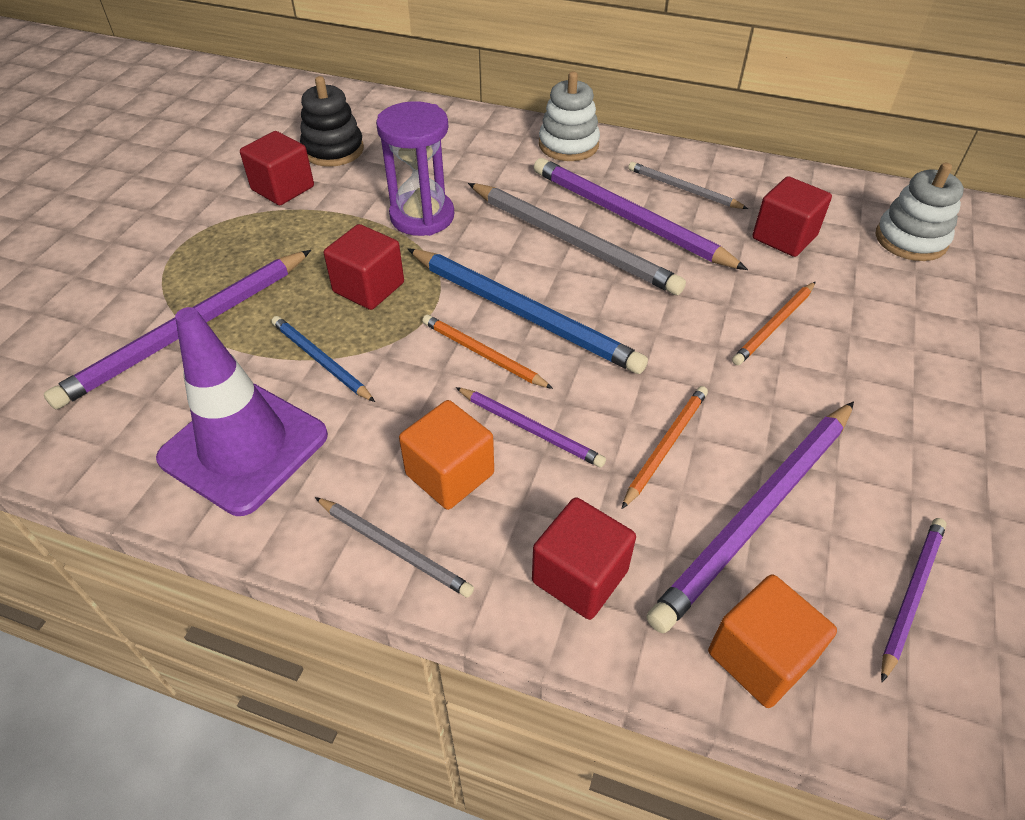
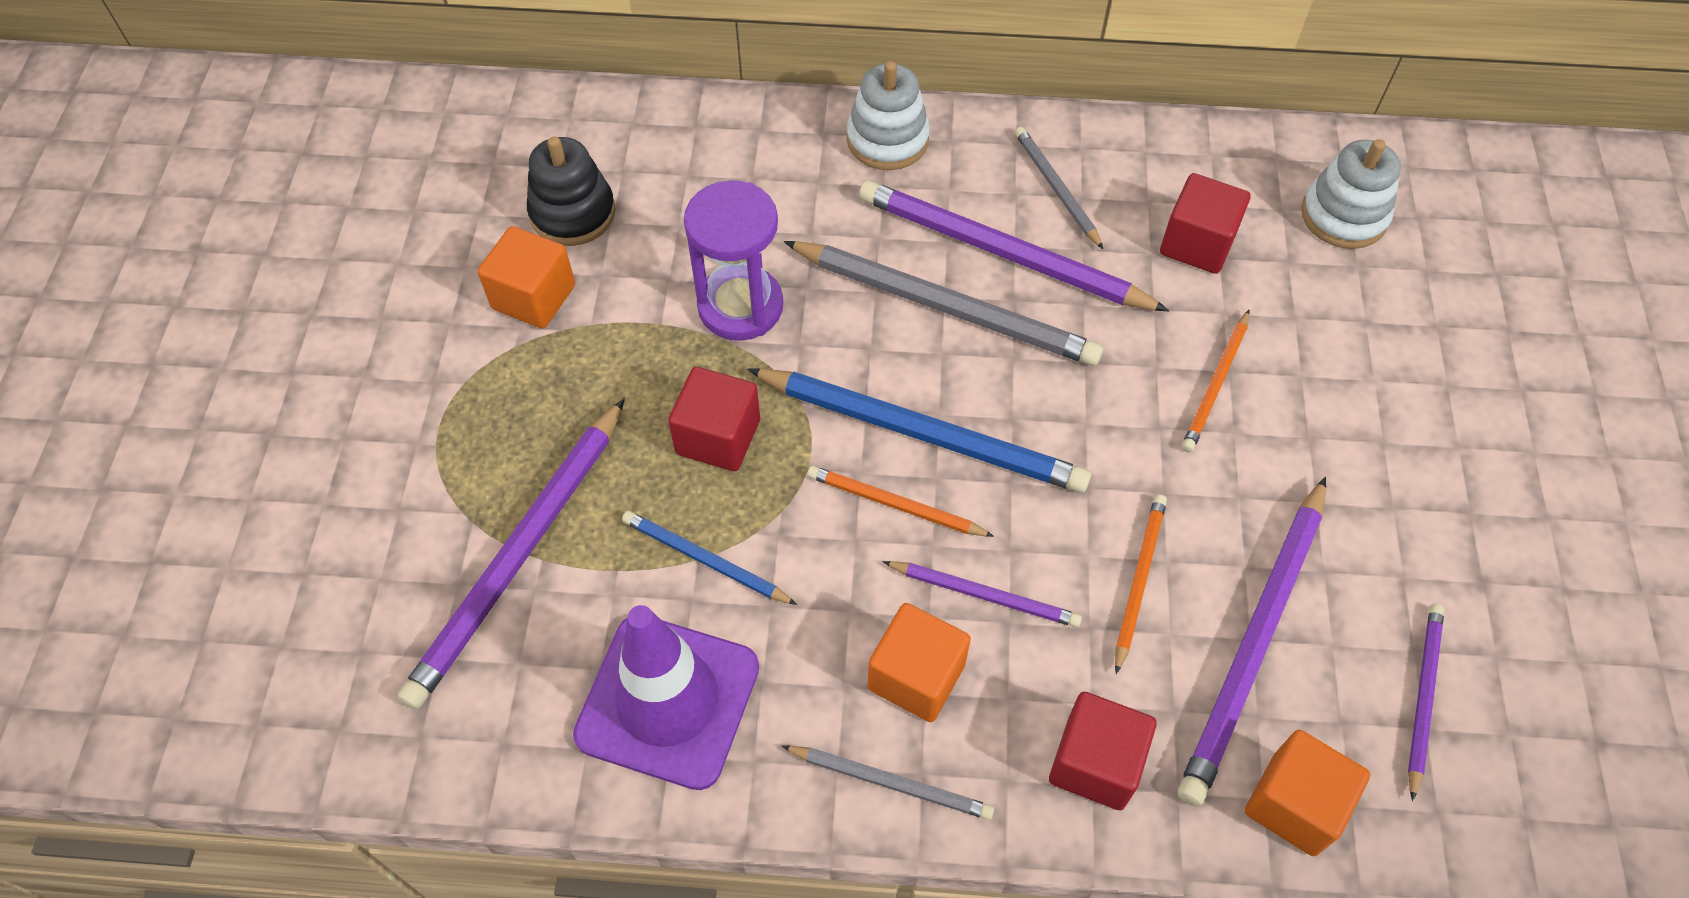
camera: 15 degrees left, 10 degrees up
(283, 188) = (534, 297): red cube -> orange cube
(683, 189) = (1056, 189): grey pencil -> grey pencil turned 45 degrees clockwise

